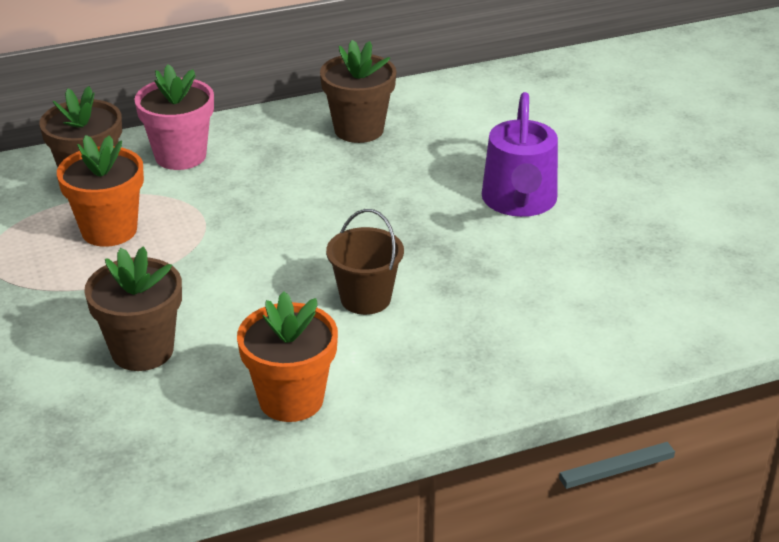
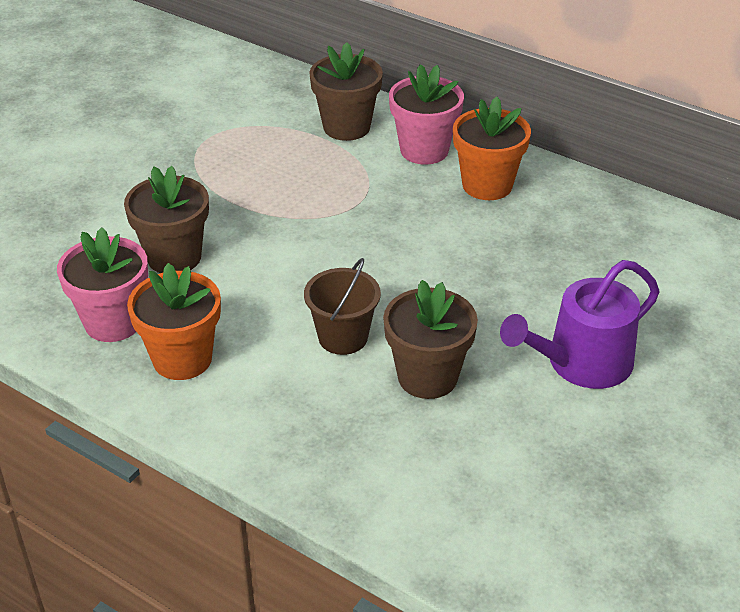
camera: 55 degrees right, 5 degrees up
(109, 230) = (296, 168): orange flower pot -> orange flower pot (487, 185)
(190, 424) = (113, 322): none -> pink flower pot
(359, 129) = (574, 218): brown flower pot -> brown flower pot (427, 377)

